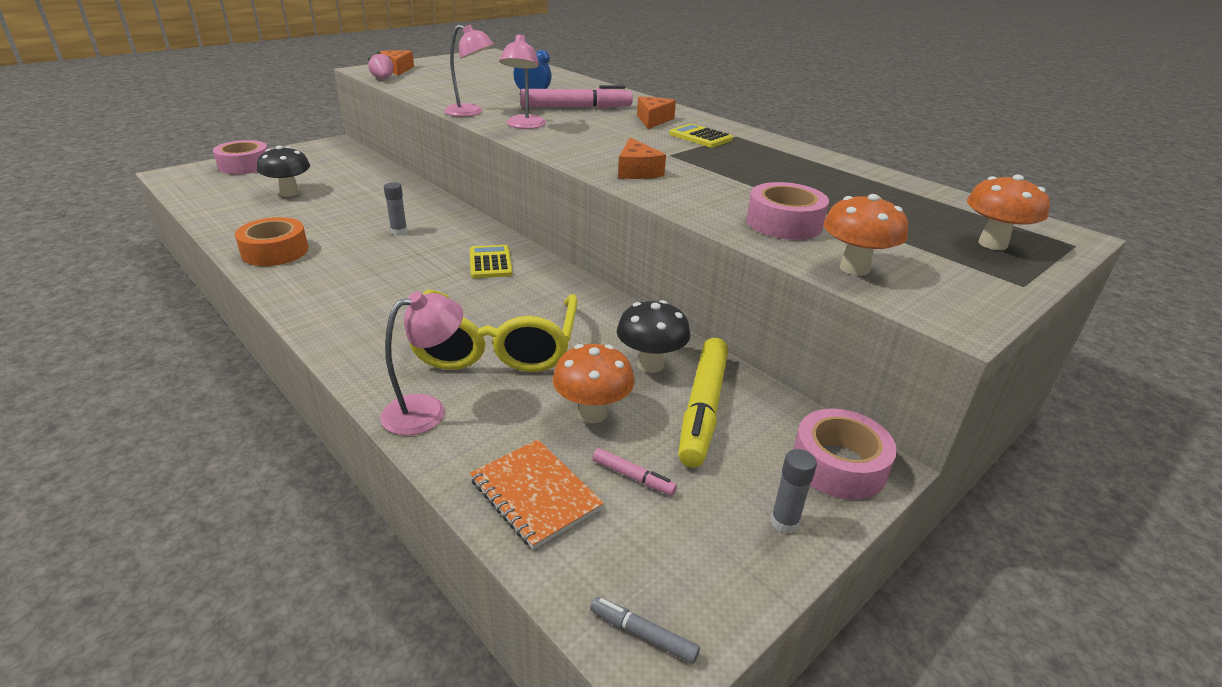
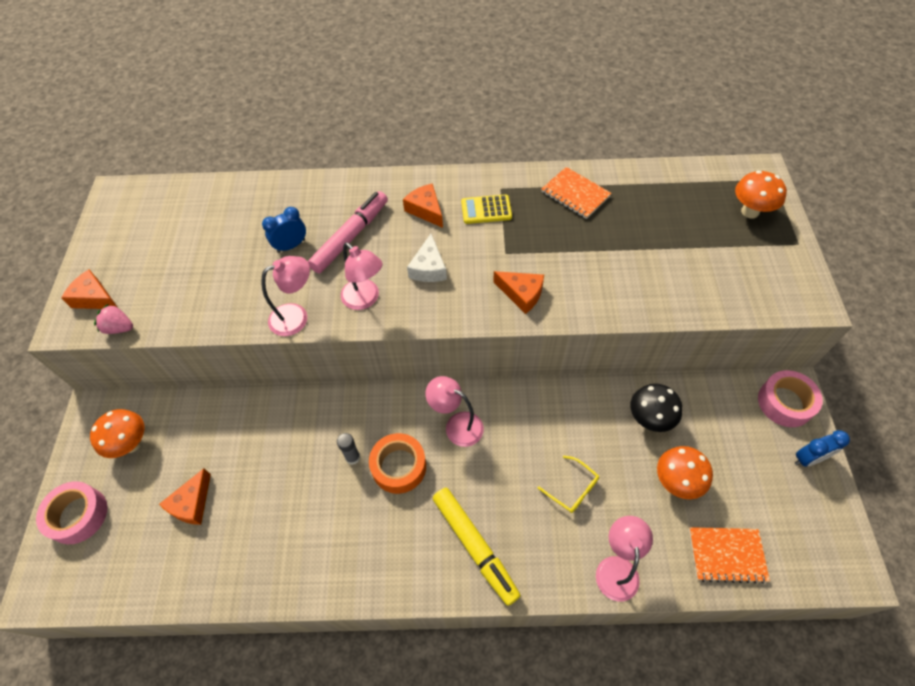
camera: 45 degrees left, 25 degrees up
(275, 251) = (313, 566): orange tape -> orange tape (399, 466)
(290, 193) = (192, 504): black mushroom -> orange cheese
(490, 263) = (457, 425): yellow calculator -> pink lamp
(496, 346) = (572, 489): yellow glasses -> yellow glasses, size x0.43
(596, 135) = (429, 268): none -> white cheese
(633, 477) = (740, 499): pink marker -> none
(643, 634) = (841, 568): grey marker -> none
(703, 408) = (706, 425): yellow marker -> yellow marker (475, 546)
(784, 223) = (661, 281): pink tape -> none
(784, 522) = (808, 459): grey glue stick -> blue clock
(799, 162) = (575, 194): none -> orange notebook
(854, 268) = (737, 297): orange mushroom -> orange mushroom (131, 444)

